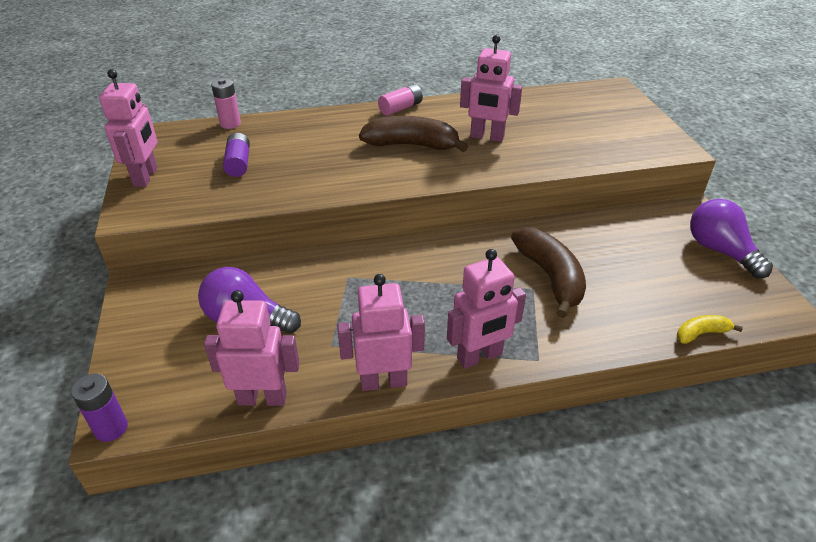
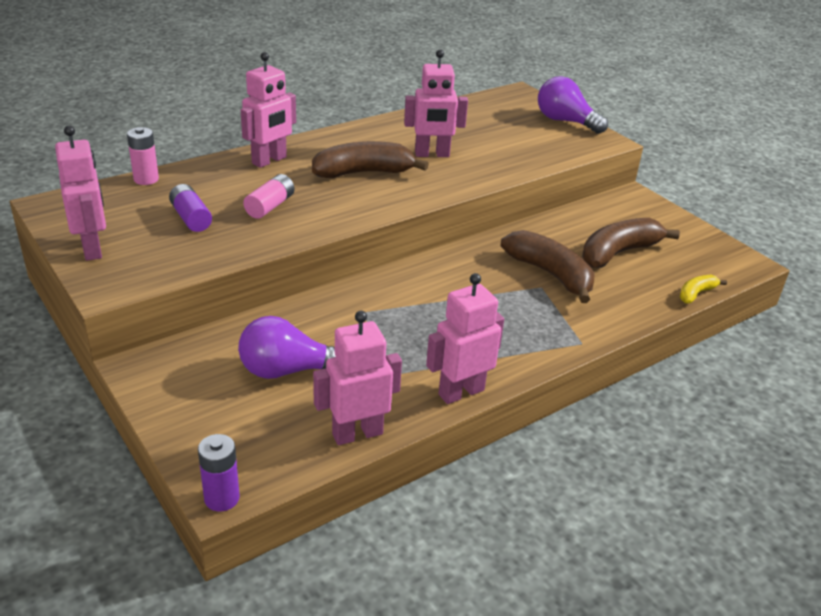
camera: 25 degrees left, 5 degrees down
(400, 108) = (325, 138): pink battery -> pink battery (270, 206)
(480, 357) = (532, 352): pink robot -> pink robot (269, 160)
(638, 268) = (618, 253): none -> brown banana
(720, 251) = (675, 226): purple light bulb -> purple light bulb (565, 121)

